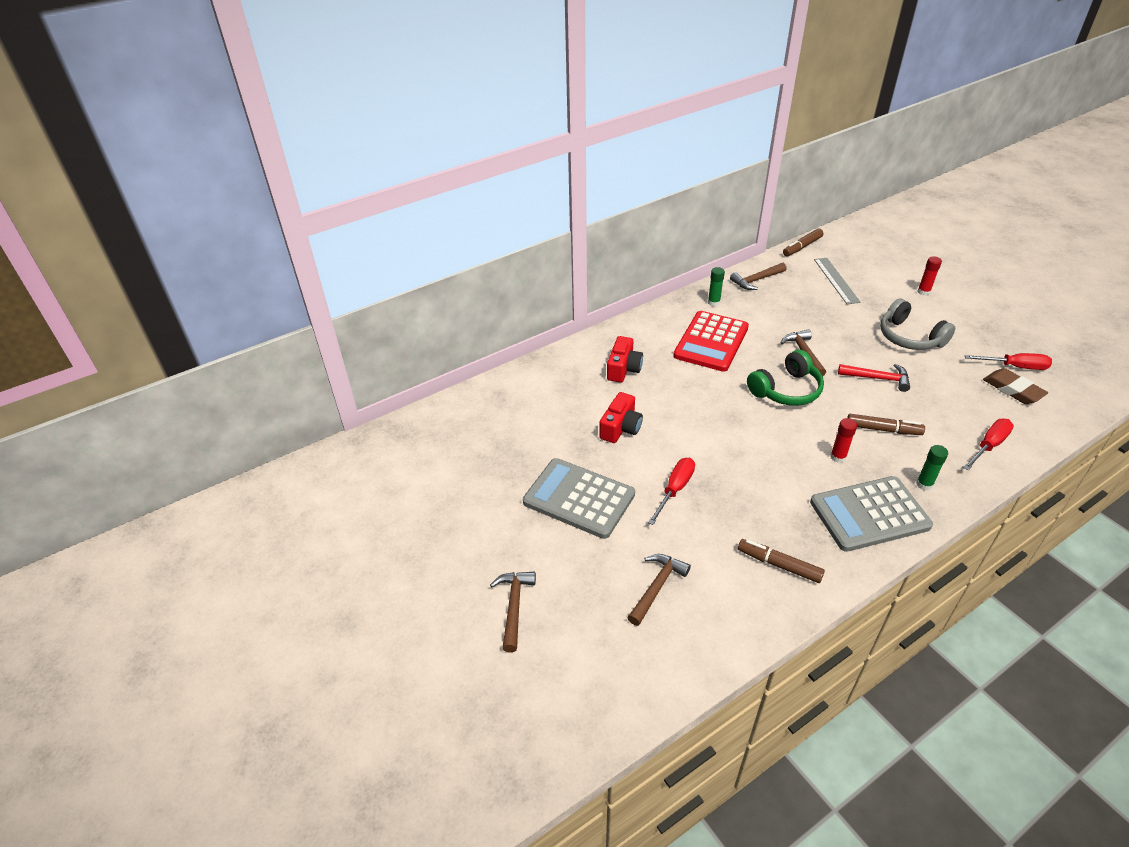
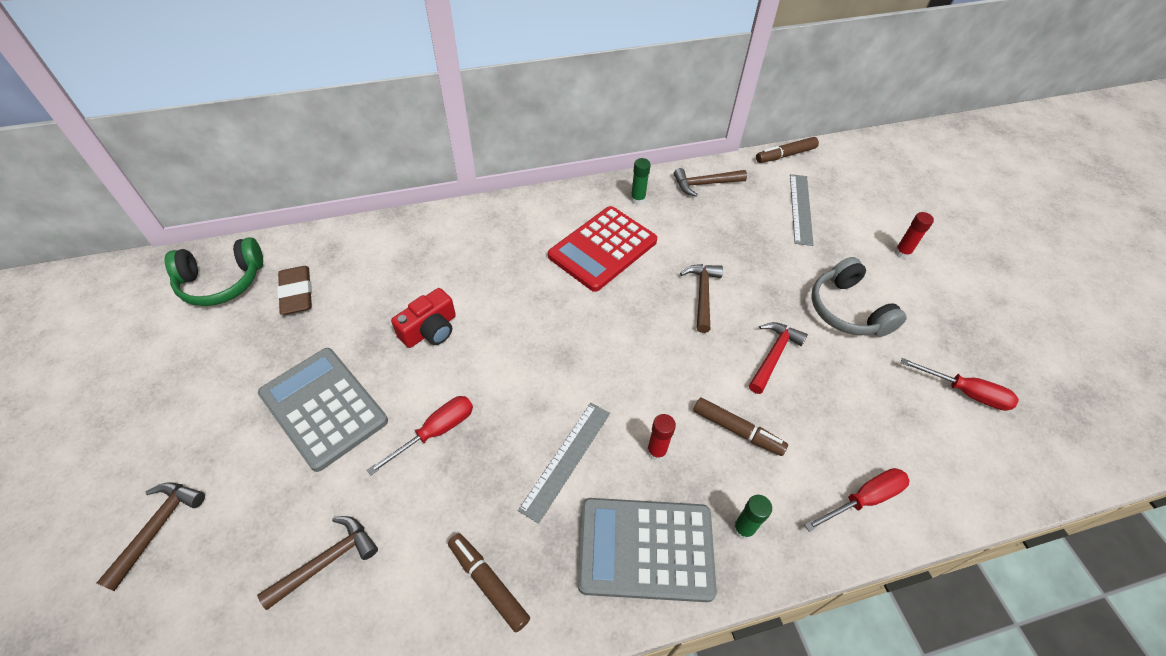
camera: 15 degrees right, 10 degrees up
(623, 369) = (483, 255): red camera -> none
(779, 479) = (566, 459): none -> grey ruler
(786, 390) = (651, 338): green headphones -> green headphones (222, 282)
(877, 378) = (773, 356): red hammer -> red hammer turned 90 degrees counterclockwise
(1012, 390) = (943, 425): brown eraser -> brown eraser (297, 293)

